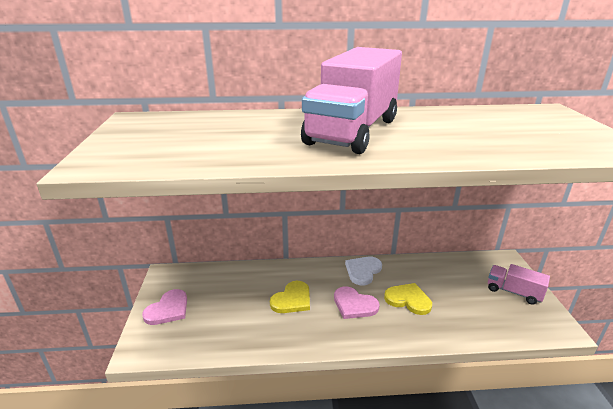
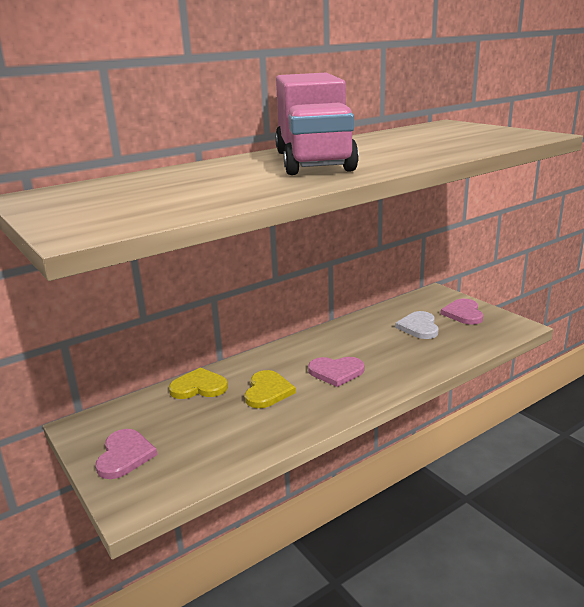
camera: 30 degrees left, 5 degrees down
(363, 271) = (316, 343): white heart -> white heart (419, 327)
(408, 300) = (382, 350): yellow heart -> yellow heart (199, 387)
(513, 292) = (463, 313): pink truck -> pink heart

